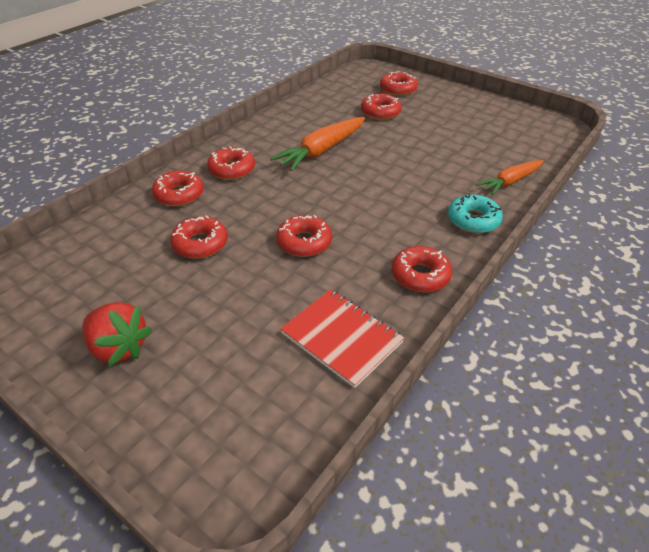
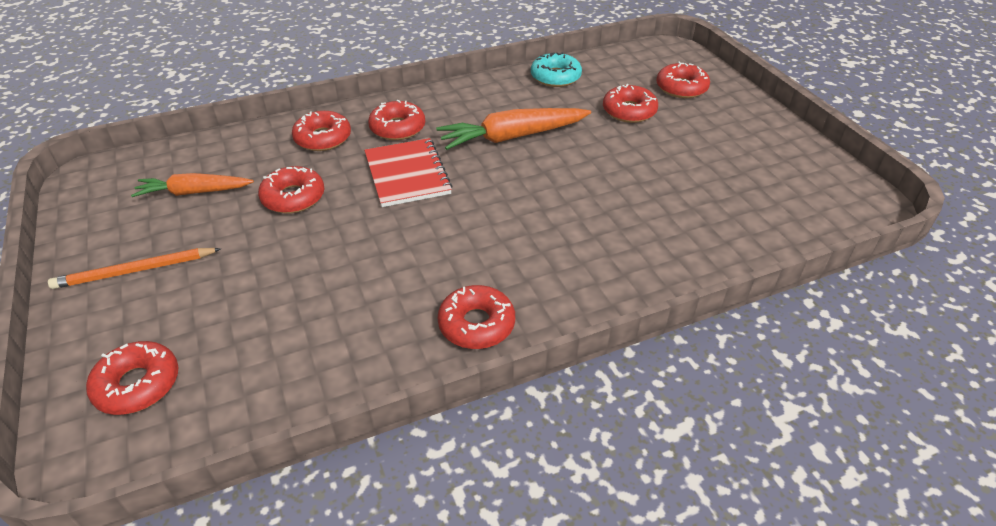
camera: 30 degrees right, 0 degrees up
(119, 347) = (135, 271): red strawberry -> orange pencil
(304, 242) = (391, 235): red donut -> red donut (138, 384)
(341, 338) = (327, 354): red notebook -> red notebook (407, 174)
(473, 220) = (608, 285): turquoise donut -> turquoise donut (555, 77)
(510, 182) = (710, 255): orange carrot -> orange carrot (194, 192)

